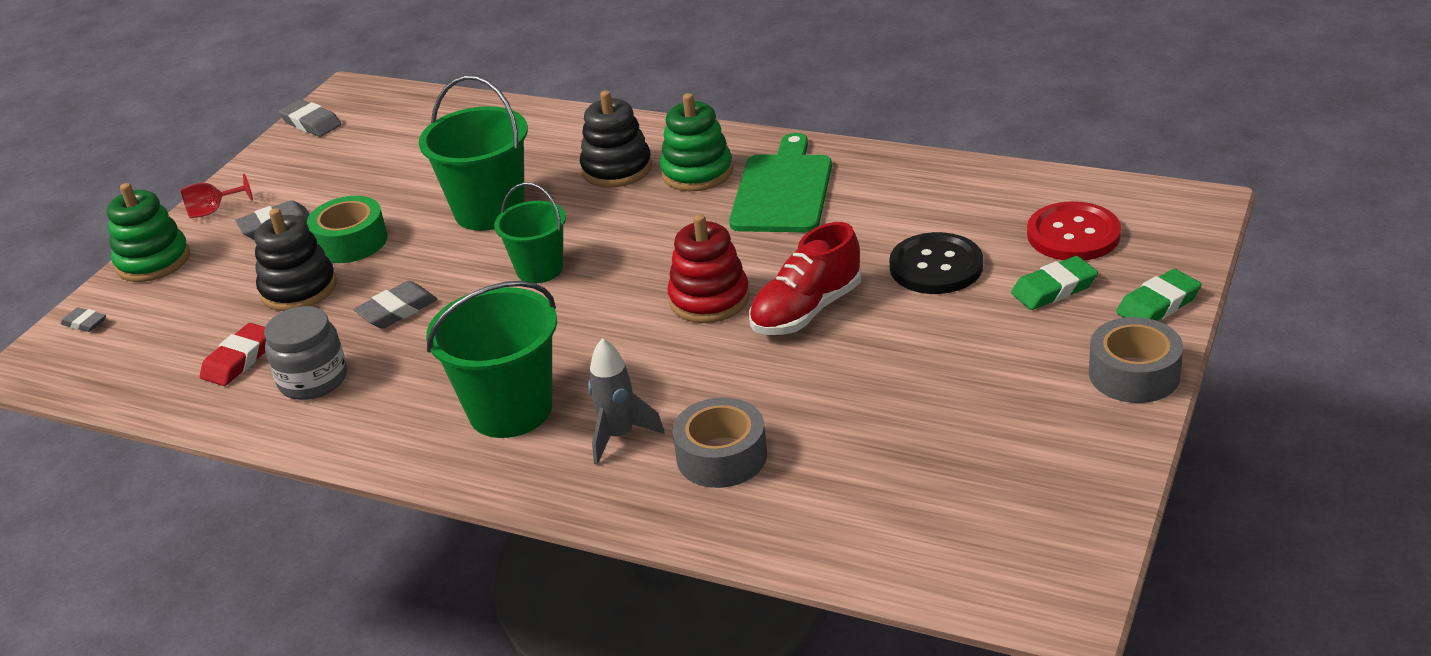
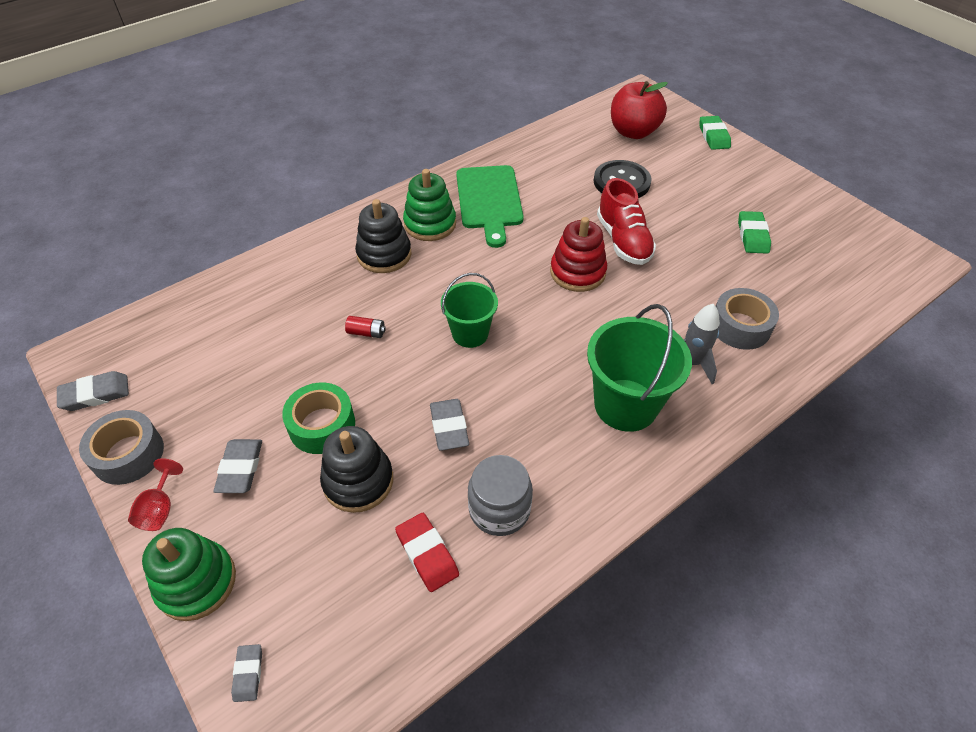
camera: 65 degrees left, 15 degrees up
(84, 323) = (248, 674): grey eraser -> grey eraser turned 60 degrees counterclockwise
(489, 211) = (366, 332): green bucket -> red battery
(783, 190) = (489, 200): green cutting board -> green cutting board turned 135 degrees counterclockwise
(1054, 289) = (675, 157): green eraser -> green eraser (752, 236)
(1073, 235) = (633, 132): red button -> red apple
(1134, 374) = (763, 166): grey tape -> grey tape (128, 454)

